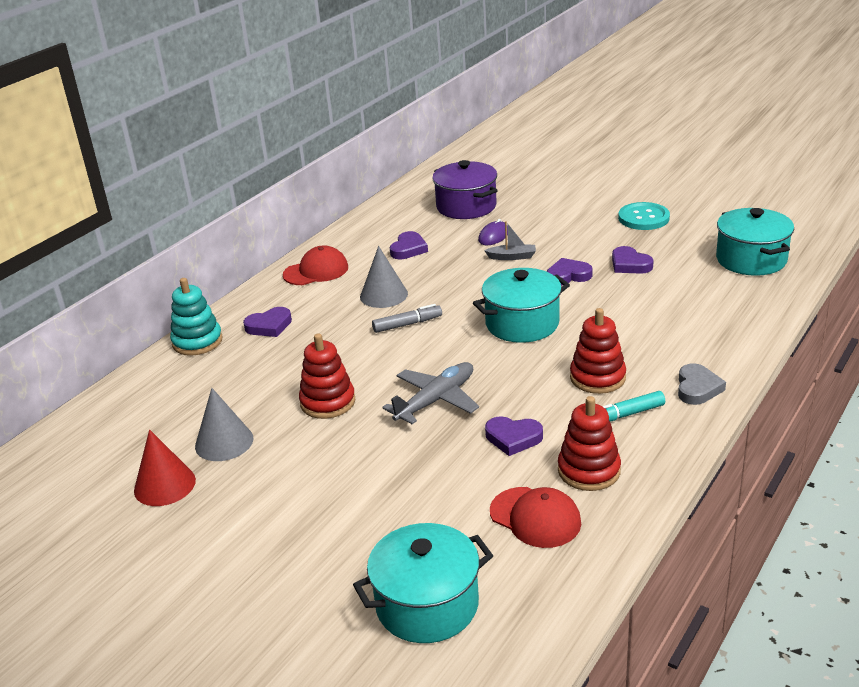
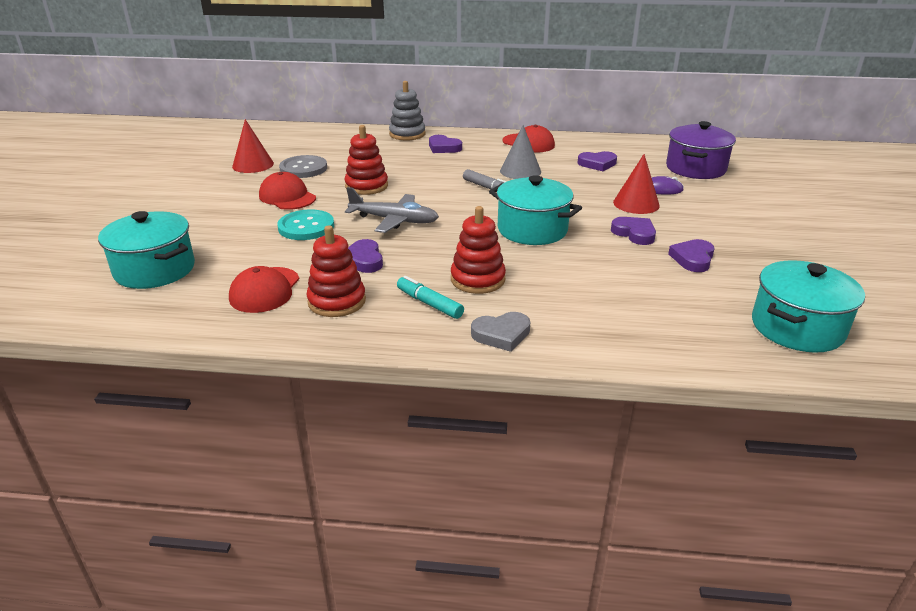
camera: 60 degrees right, 0 degrees up
(197, 342) = (407, 134): turquoise stacking toy -> grey stacking toy
(224, 442) = (303, 168): grey cone -> grey button
(303, 468) = (287, 197): none -> red cap
(512, 257) = (636, 203): grey boat -> red cone
(643, 218) = (797, 249): turquoise button -> turquoise button (306, 227)

